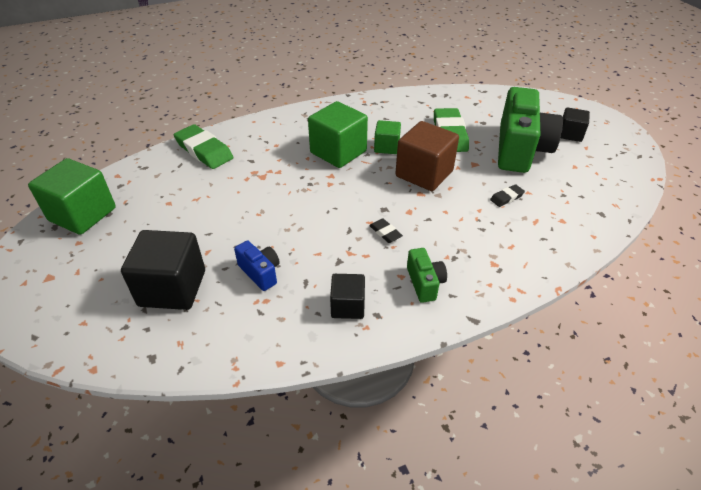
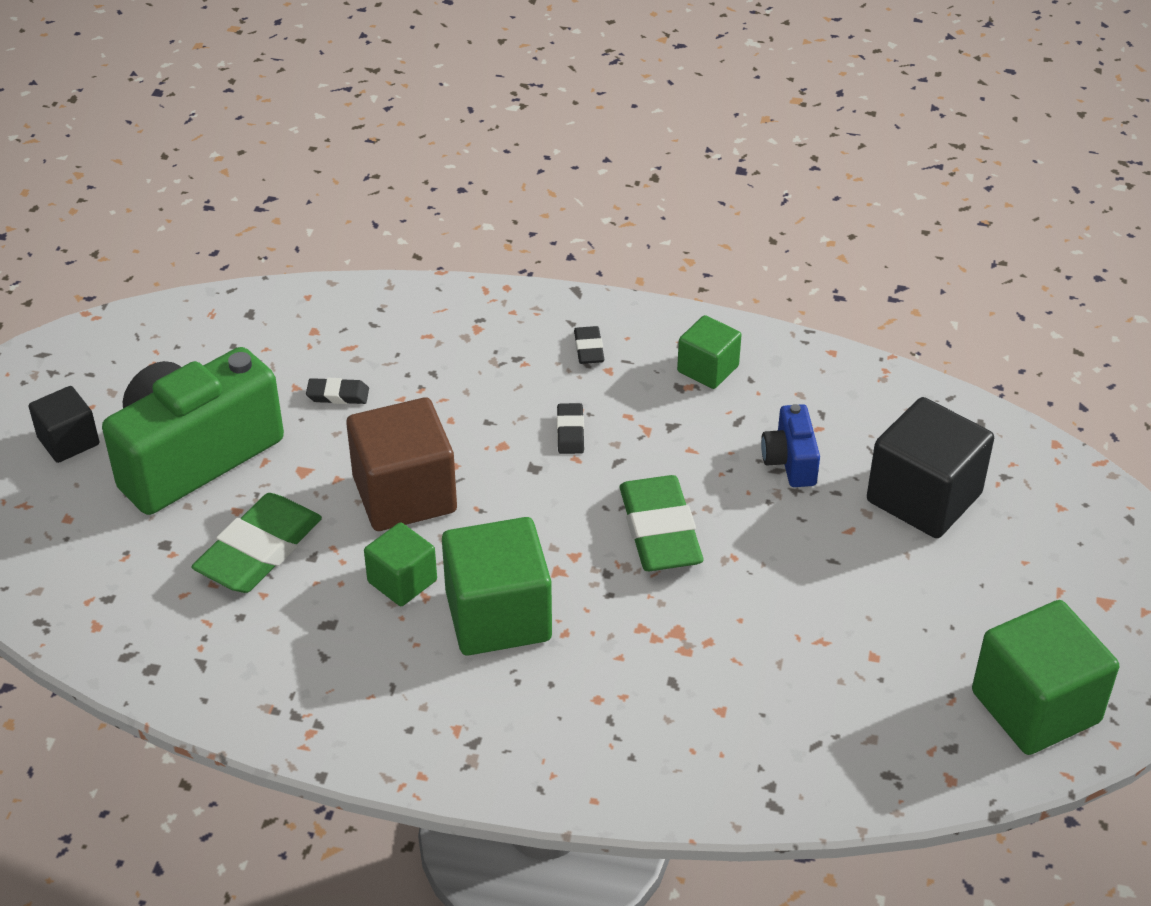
camera: 145 degrees left, 0 degrees up
(204, 150) = (749, 759): green eraser -> green eraser (660, 530)
(348, 306) = (708, 369): black cube -> green cube
(424, 283) = (589, 348): green camera -> black eraser

